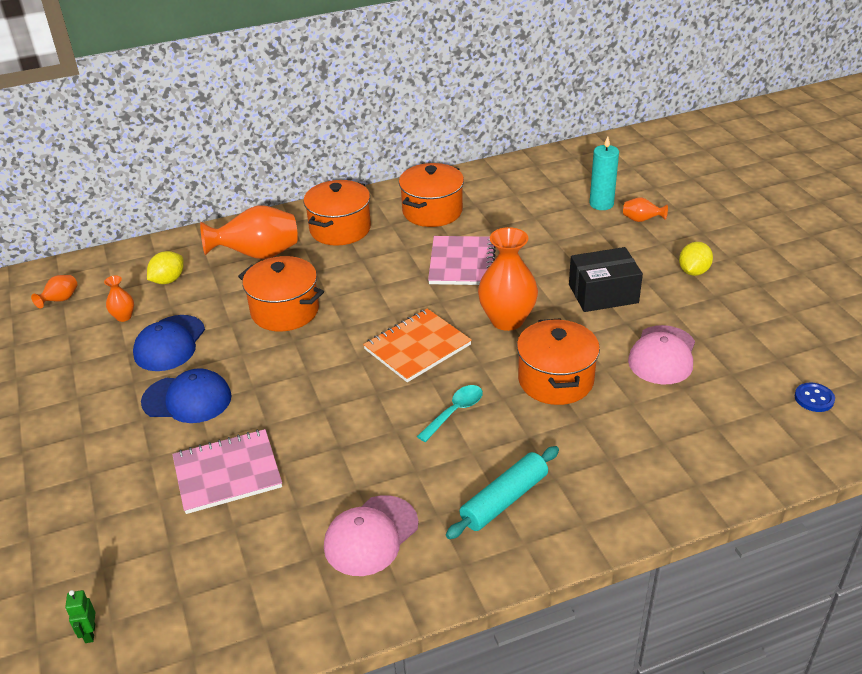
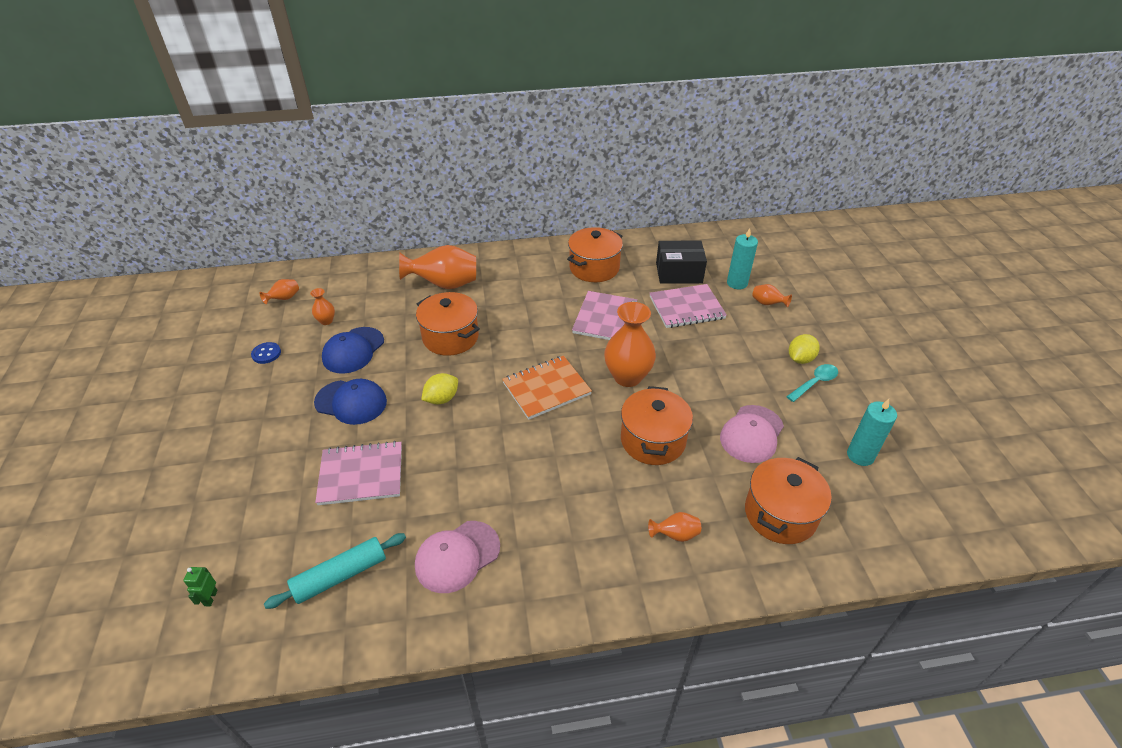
camera: 10 degrees right, 5 degrees up
(168, 280) = (369, 295): yellow lemon -> yellow lemon (442, 399)
(340, 229) = (515, 272): orange pot -> orange pot (780, 514)
(455, 412) = (560, 454): turquoise spoon -> turquoise spoon (815, 383)
(504, 500) = (577, 546): turquoise rolling pin -> turquoise rolling pin (340, 575)
(552, 238) = (686, 308): none -> pink notebook
(603, 294) = (716, 366): black box -> black box (679, 273)
(609, 469) = (675, 535): none -> orange vase
(784, 357) = (860, 455): none -> turquoise candle
(814, 398) = (877, 501): blue button -> blue button (266, 354)

